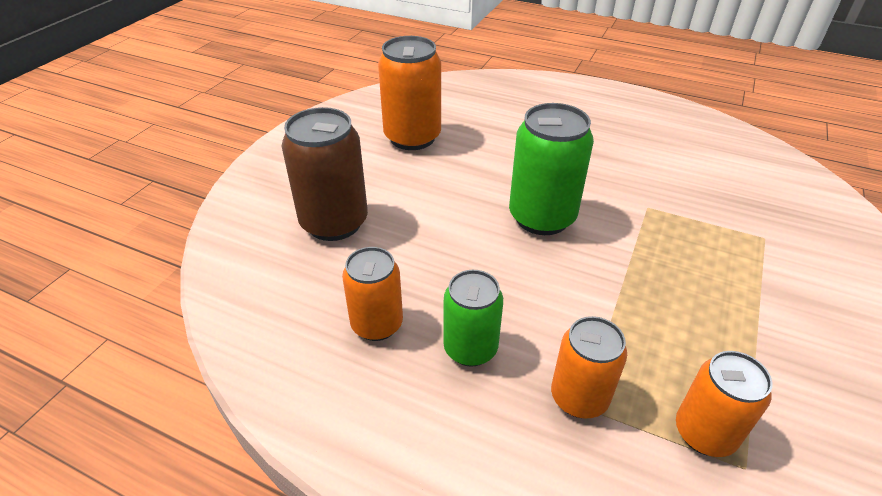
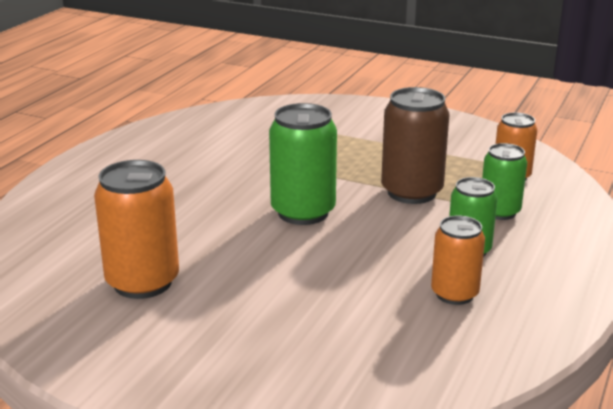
camera: 90 degrees left, 15 degrees down
(334, 223) = (312, 328): brown can -> brown can (411, 192)
(579, 397) = (499, 212): orange can -> green can

